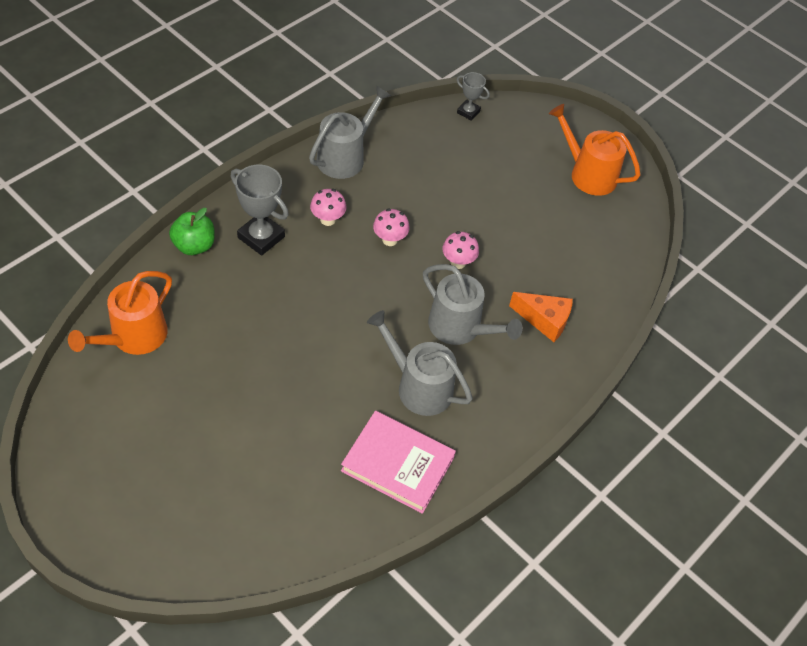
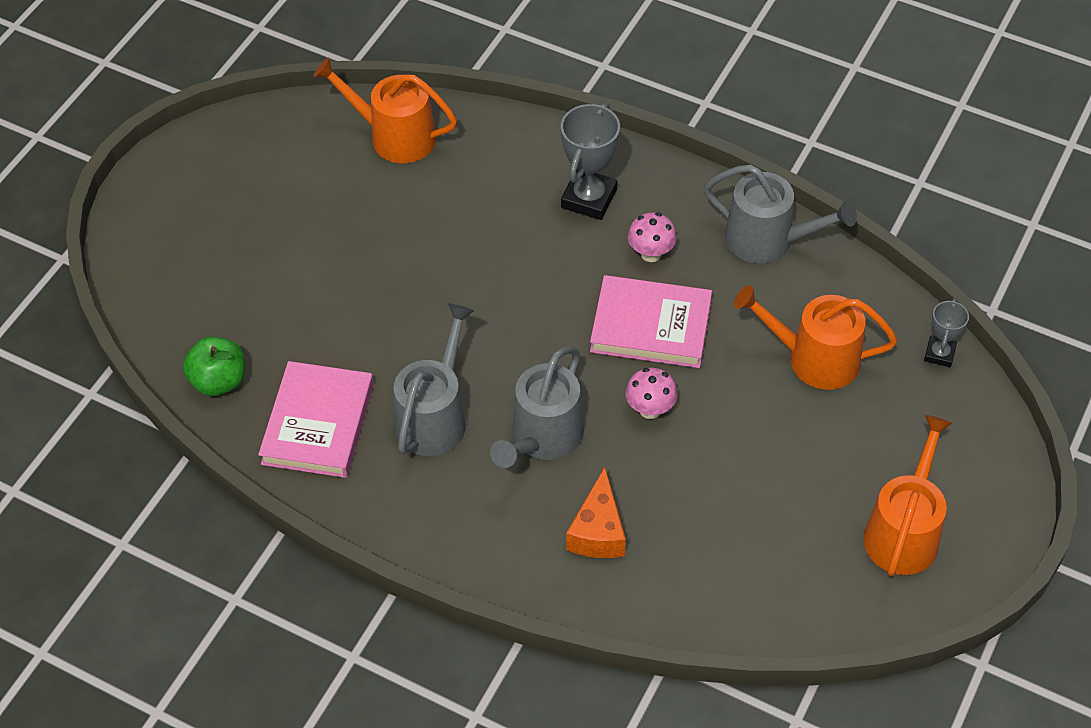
camera: 80 degrees right, 0 degrees up
(194, 246) = (545, 143): green apple -> green apple (219, 381)
(389, 240) = (651, 326): pink mushroom -> pink book
(449, 168) = (814, 359): none -> orange watering can

